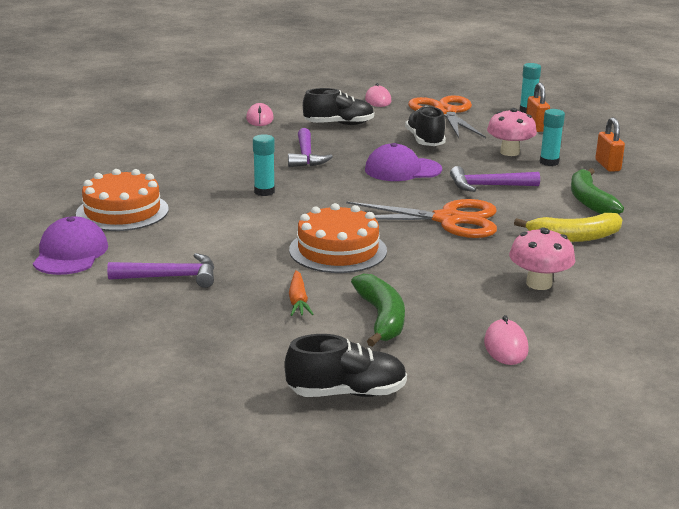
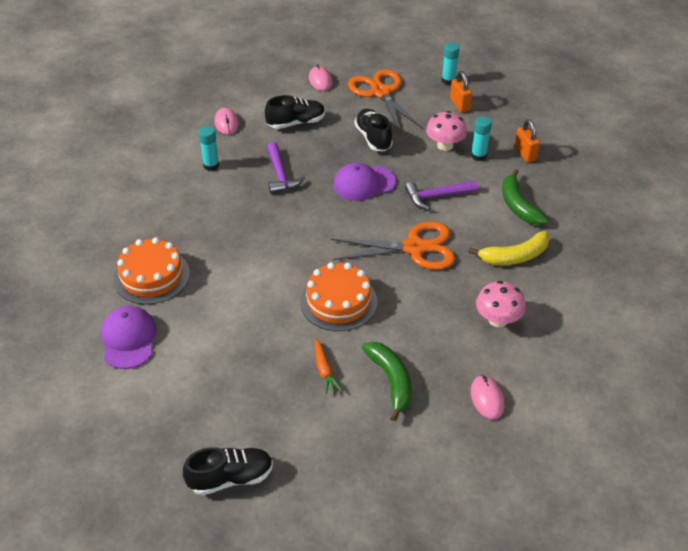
camera: 10 degrees left, 20 degrees up
(171, 277) = (218, 357): purple hammer -> none
(264, 192) = (260, 231): turquoise glue stick -> turquoise glue stick (211, 165)
(347, 393) = (386, 471): black shoe -> black shoe (231, 478)

